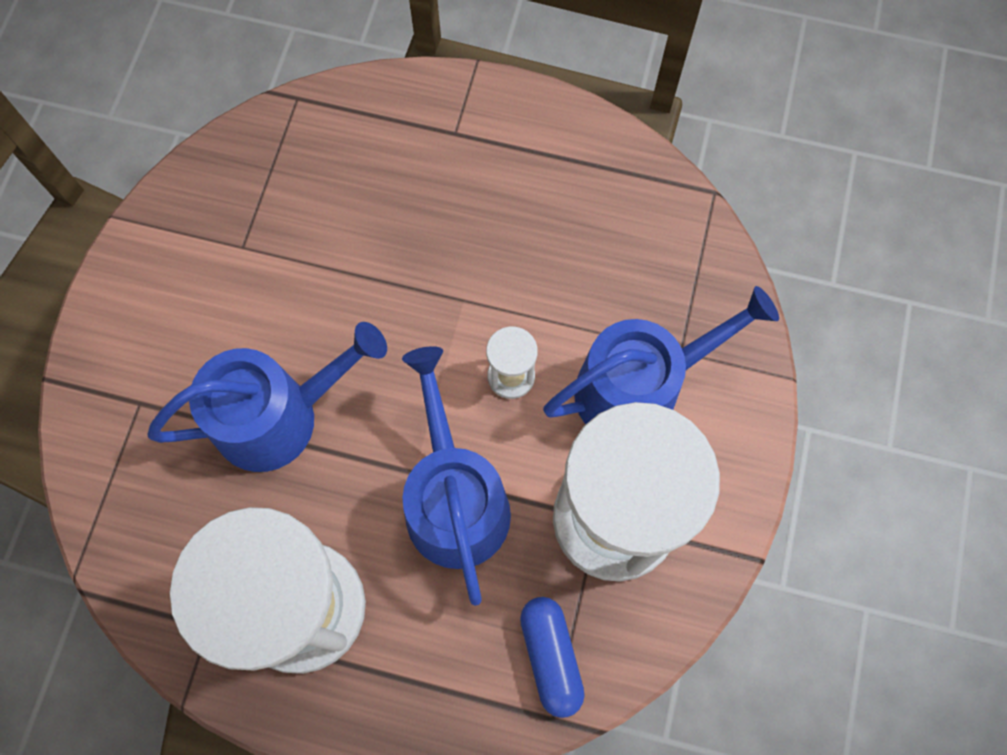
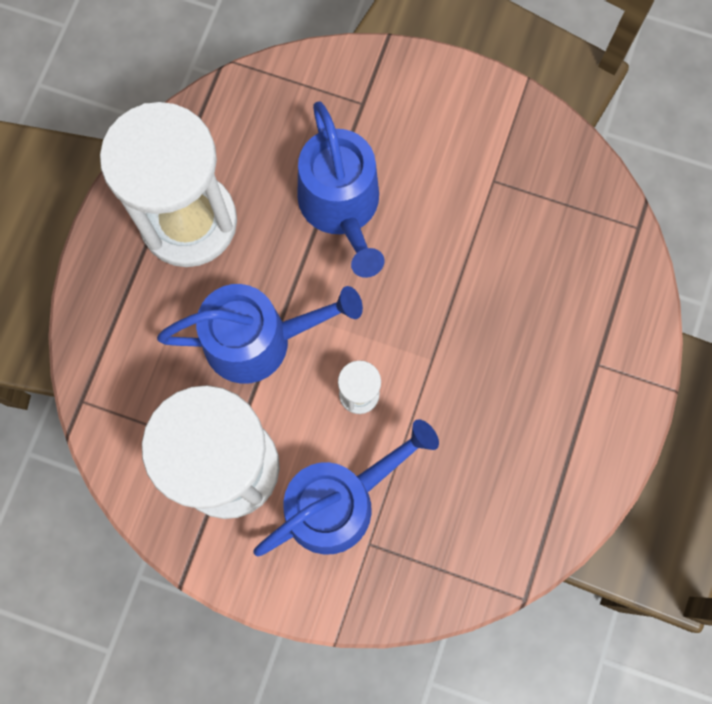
camera: 95 degrees right, 5 degrees up
(551, 656) = (127, 404): blue capsule -> none
(638, 388) = (339, 502): blue watering can -> blue watering can turned 105 degrees counterclockwise

